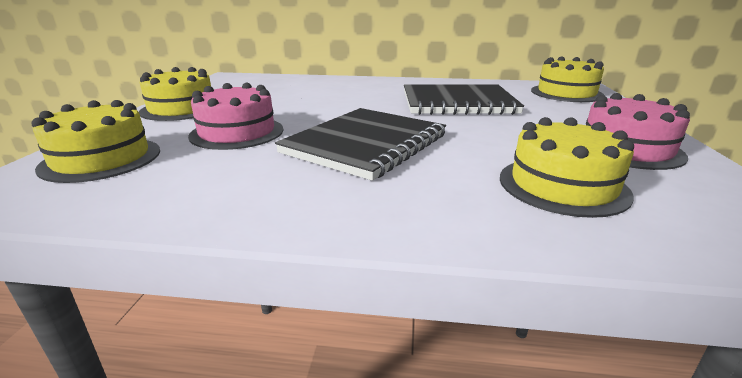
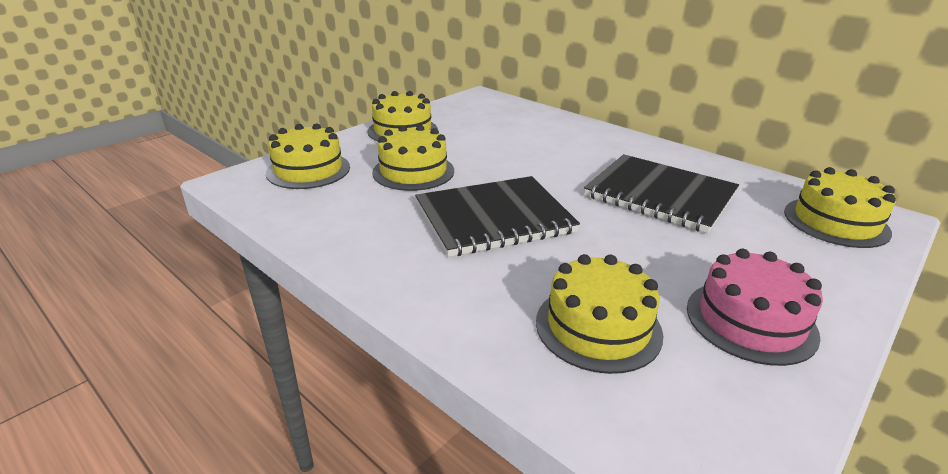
camera: 35 degrees right, 5 degrees up
(237, 132) = (413, 171): pink cake -> yellow cake

